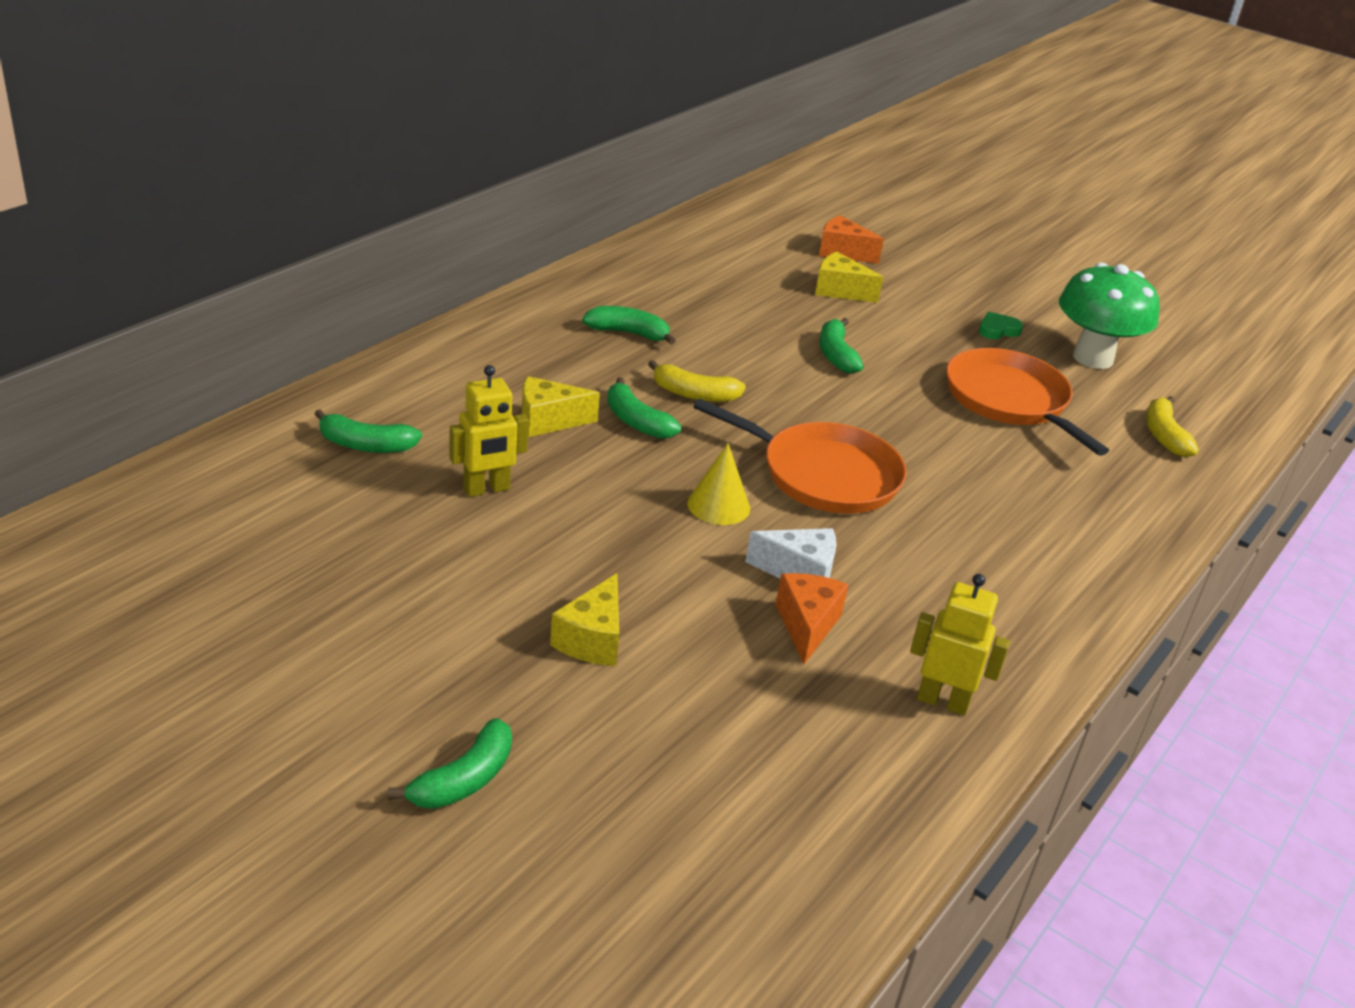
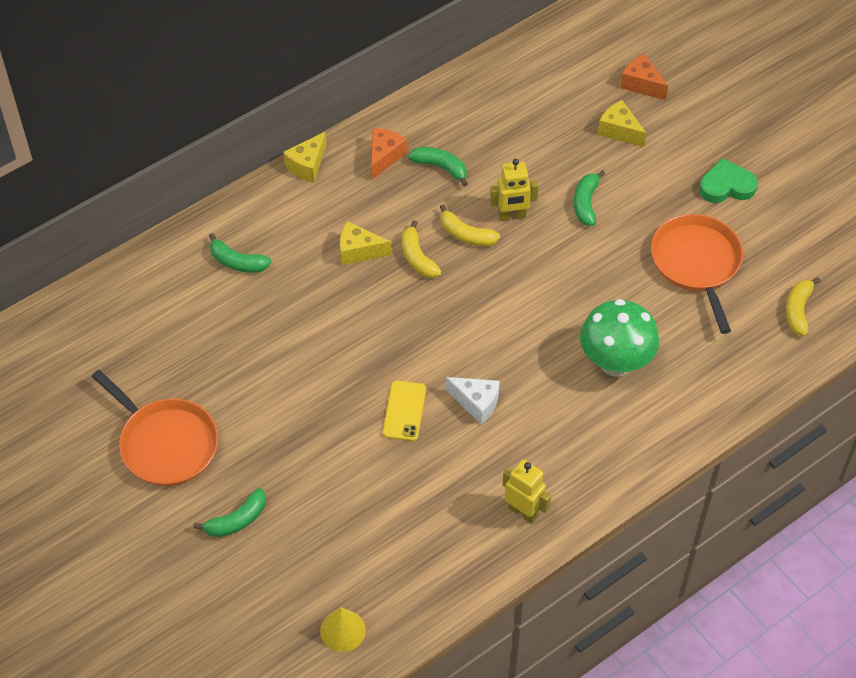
camera: 20 degrees right, 20 degrees up
(486, 489) = (303, 309): yellow robot -> yellow robot (512, 216)
(592, 639) = (333, 436): yellow cheese -> yellow cheese (307, 165)
(636, 421) = (417, 258): green banana -> yellow banana
(694, 594) = (404, 411): none -> yellow phone
(718, 505) = (445, 340): yellow cone -> yellow cone (342, 630)
(807, 625) = (464, 444): orange cheese -> orange cheese (384, 157)
(823, 475) = (526, 321): orange pan -> orange pan (165, 443)
(998, 330) = (726, 186): green heart -> green heart, size x1.64
(1093, 358) = (788, 224): green mushroom -> green mushroom (615, 362)

